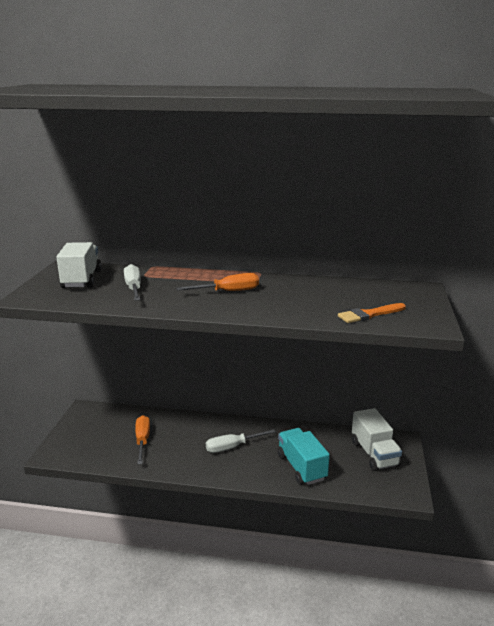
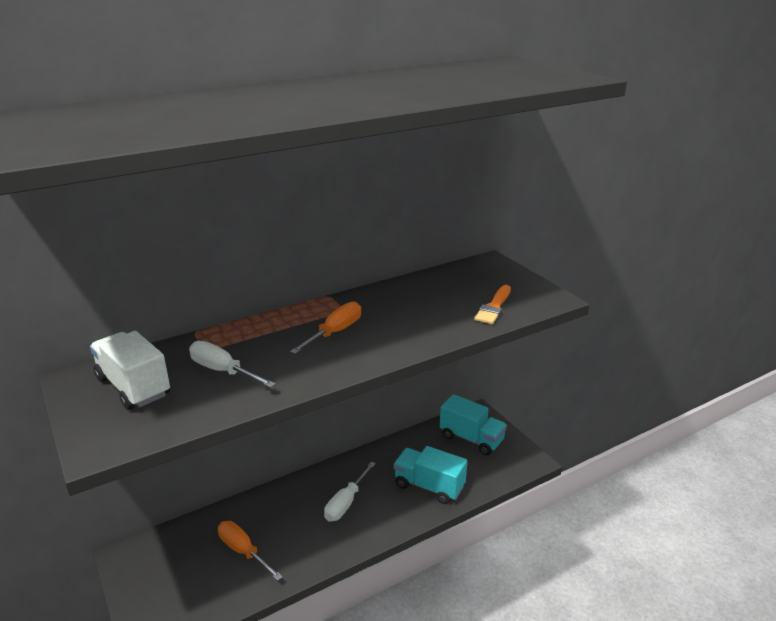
camera: 40 degrees left, 5 degrees up
(374, 454) = (471, 439): white truck -> turquoise truck

